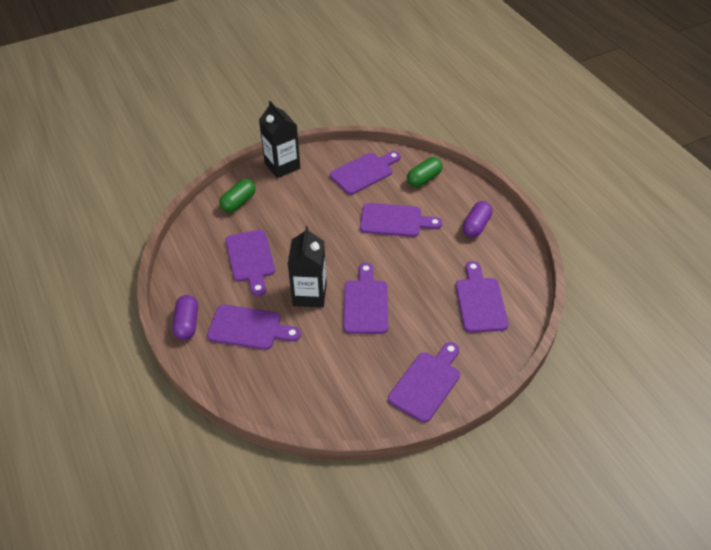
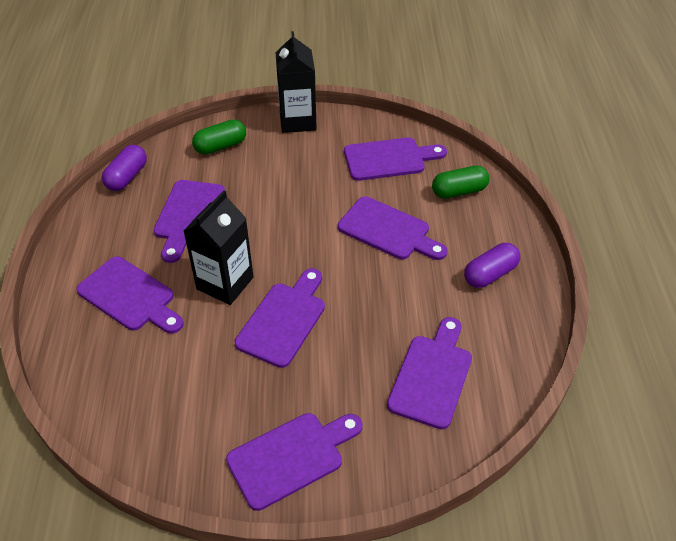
camera: 25 degrees right, 0 degrees up
(187, 323) = (69, 264): purple capsule -> purple capsule (127, 177)

